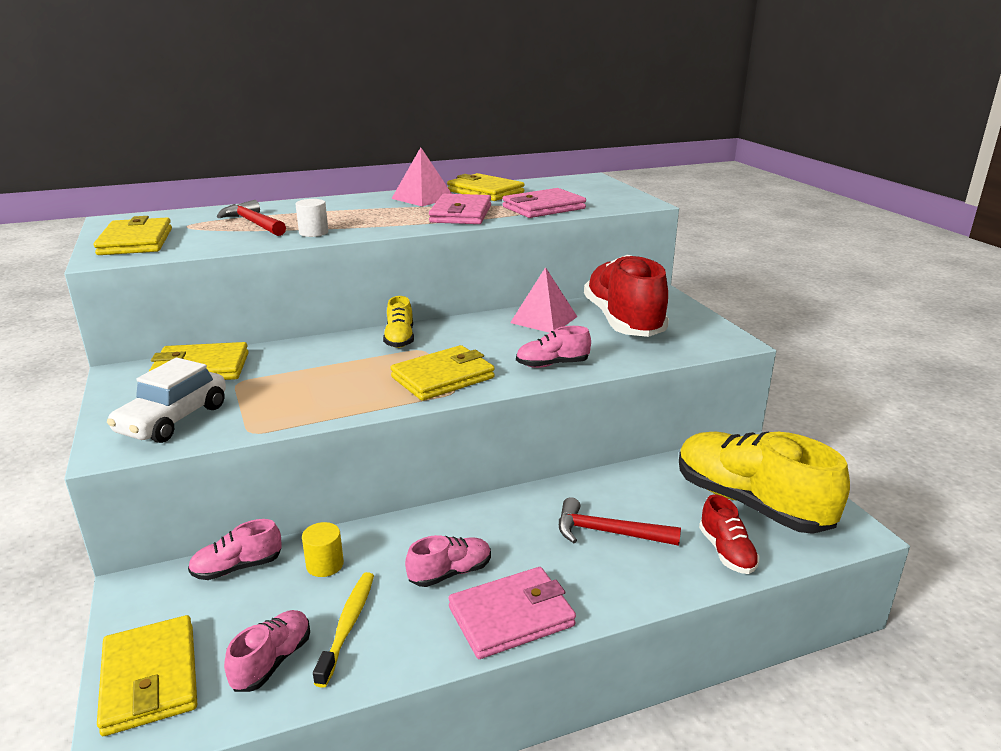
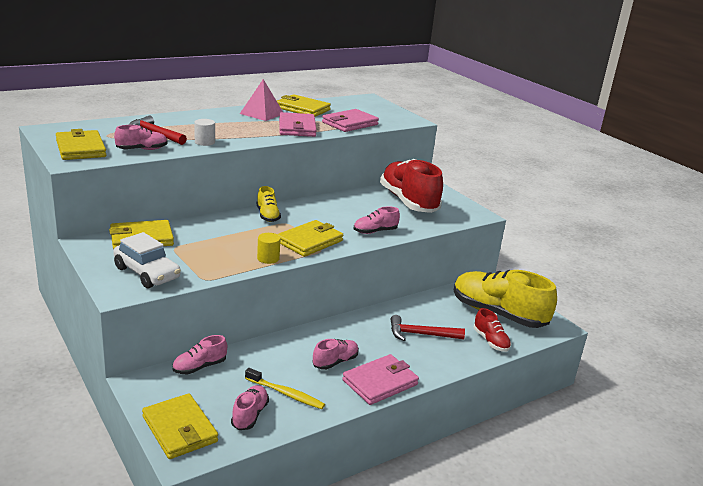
camera: 15 degrees left, 0 degrees up
(173, 419) = (147, 273): white car -> white car turned 60 degrees counterclockwise
(217, 242) = (142, 149): none -> pink shoe
(325, 565) = (255, 362): yellow cylinder -> yellow cylinder (268, 258)
(347, 625) = (286, 394): yellow toothbrush -> yellow toothbrush turned 120 degrees clockwise
(544, 319) = (357, 201): pink pyramid -> none

